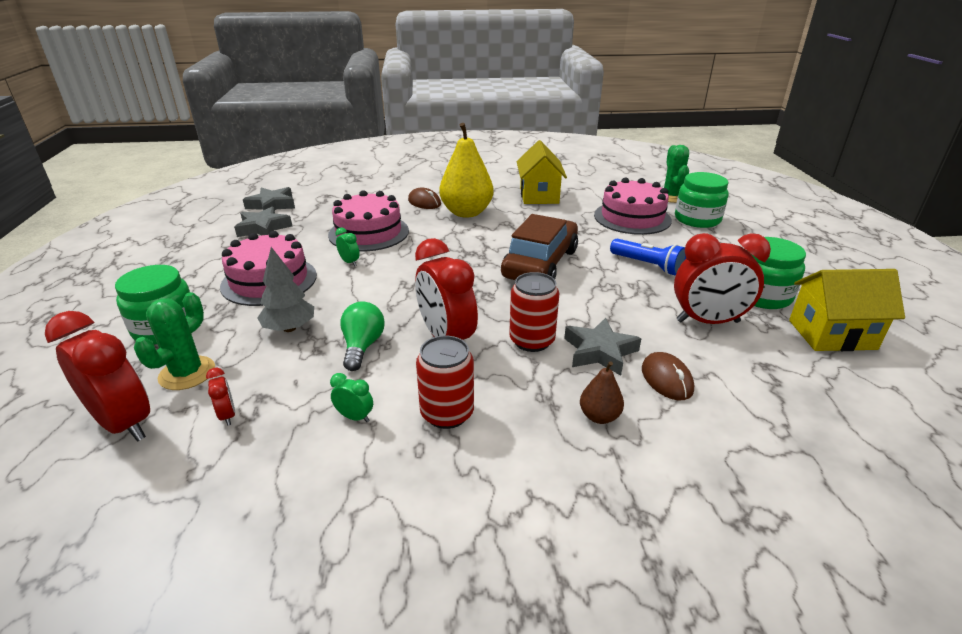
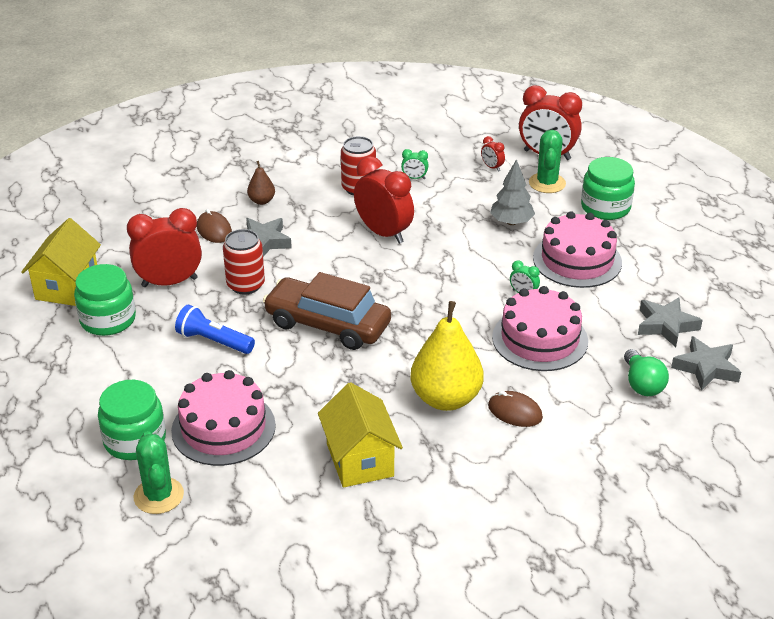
camera: 165 degrees right, 5 degrees up
(362, 346) = (443, 218): green light bulb -> green light bulb (642, 384)
(532, 341) = (316, 242): red can -> red can (245, 285)
(540, 264) = (327, 324): brown car -> brown car turned 105 degrees clockwise
(831, 334) = (67, 286): yellow house -> yellow house turned 60 degrees counterclockwise

